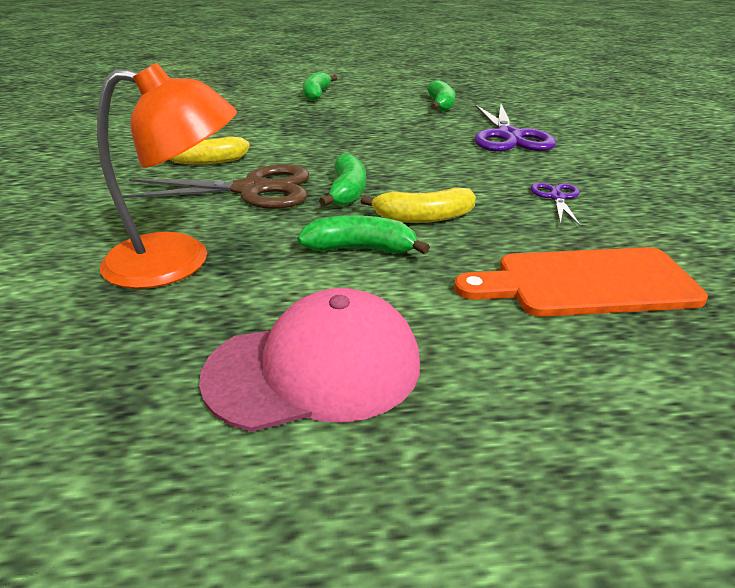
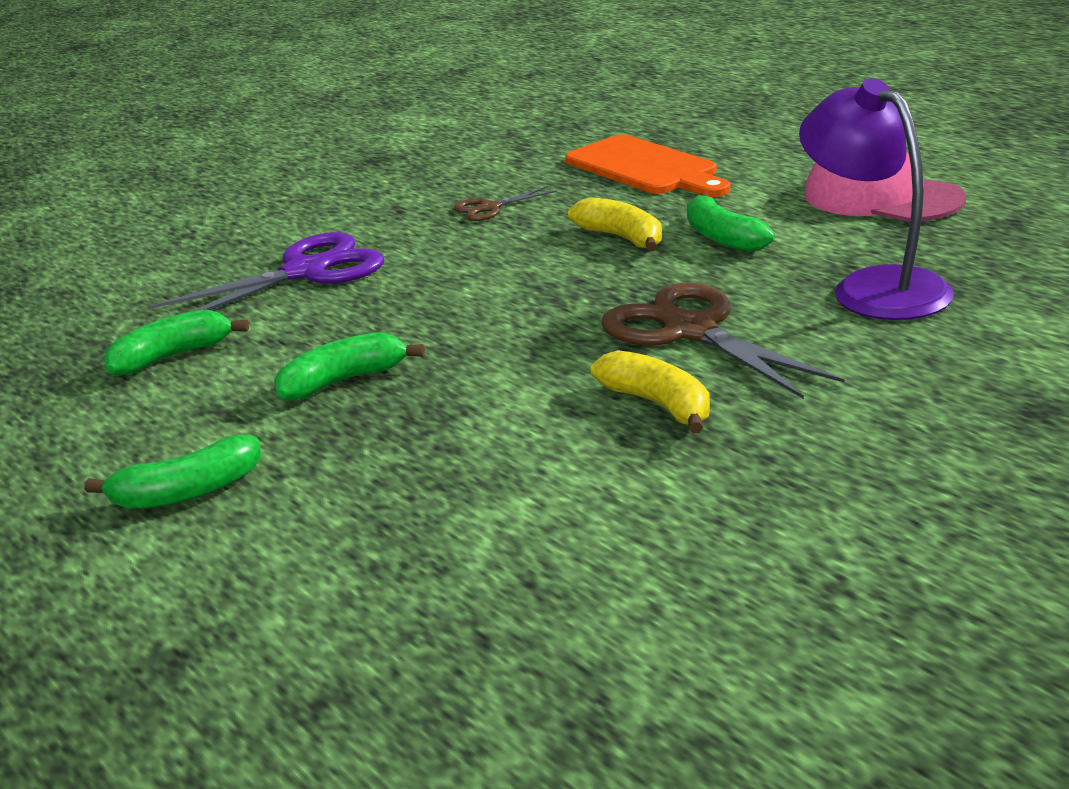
camera: 120 degrees left, 5 degrees down
(178, 262) = (874, 287): orange lamp -> purple lamp
(347, 191) = (615, 286): green banana -> green banana (344, 381)
(556, 197) = (490, 208): purple scissors -> brown scissors

